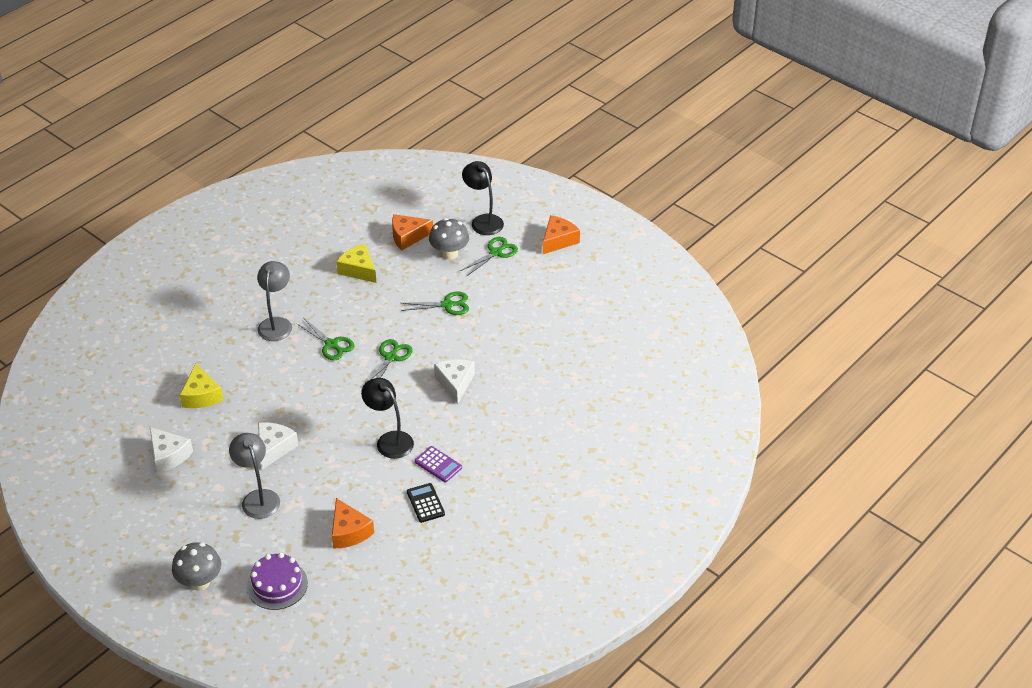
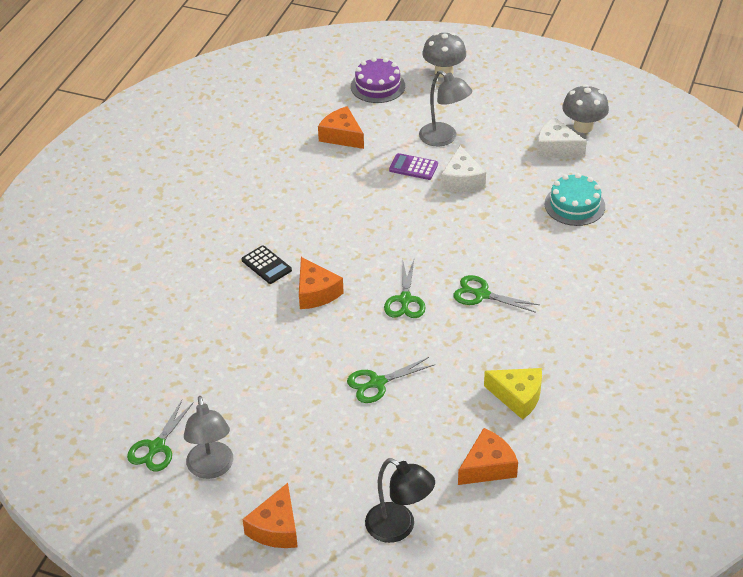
camera: 160 degrees right, 0 degrees up
(201, 395) = (574, 205): yellow cheese -> turquoise cake
(276, 324) = (561, 300): grey lamp -> grey lamp (211, 469)
(389, 440) = (352, 218): black lamp -> none
(425, 503) = (284, 175): black calculator -> black calculator (266, 265)
(438, 464) = (290, 210): purple calculator -> purple calculator (413, 167)
(449, 253) = (416, 457): grey mushroom -> grey mushroom (583, 126)
(455, 383) = (316, 292): white cheese -> orange cheese
(496, 252) = (354, 479): green scissors -> green scissors (156, 447)

